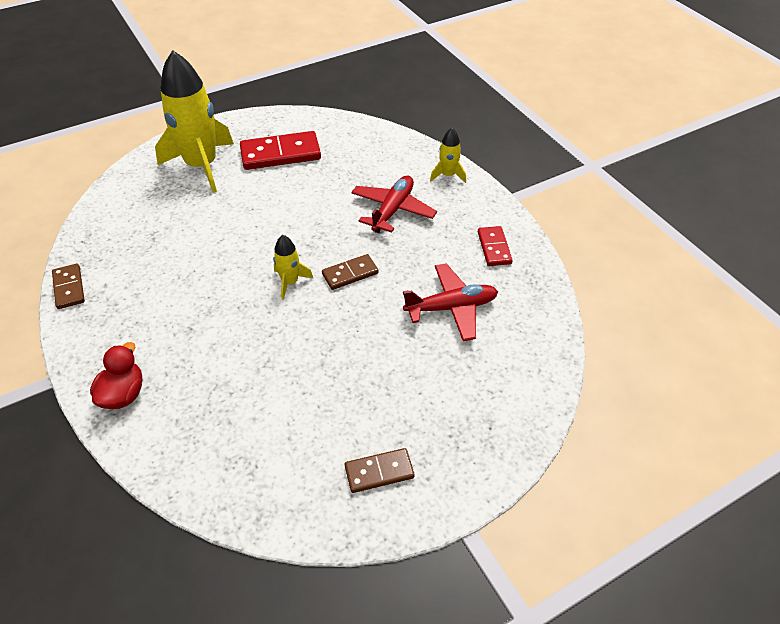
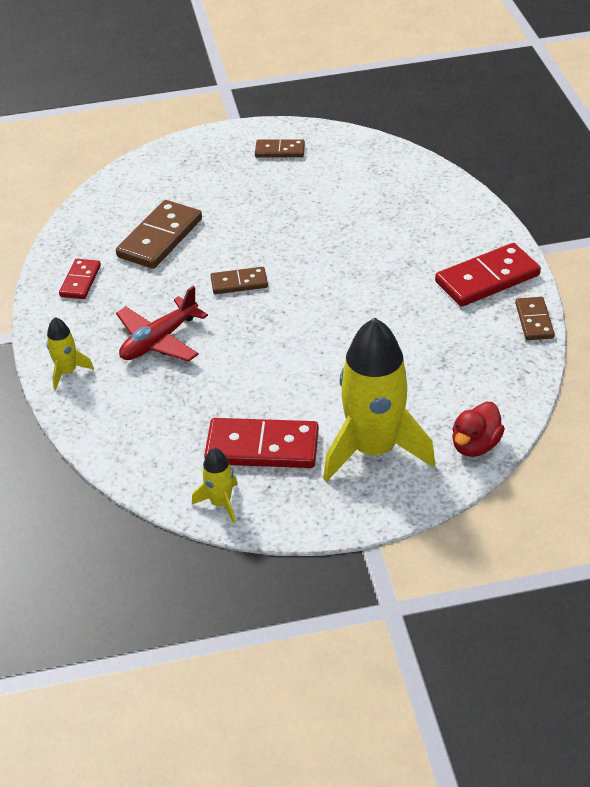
camera: 160 degrees left, 5 degrees down
(110, 325) = (487, 279): none -> red domino
(123, 394) = (471, 224): red duck -> red duck (475, 445)
(290, 282) = (302, 286): yellow rocket -> yellow rocket (221, 503)
(451, 308) = (160, 238): red plane -> brown domino

